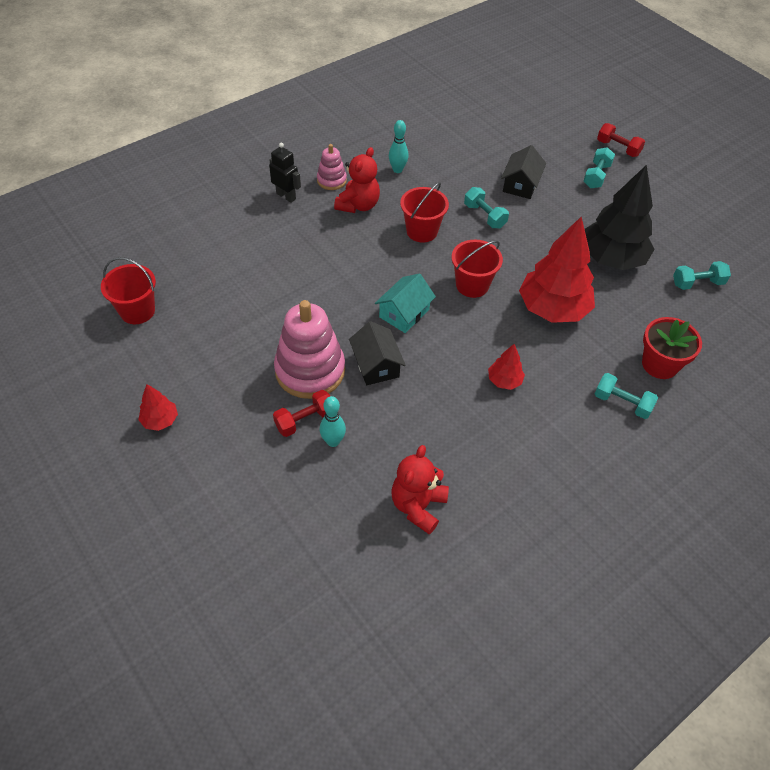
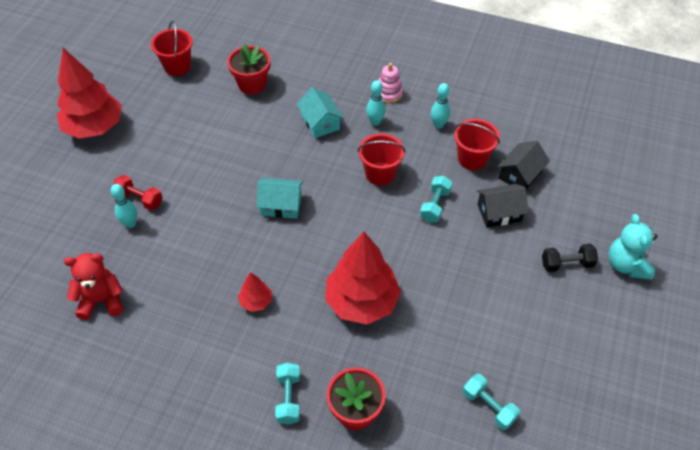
camera: 60 degrees right, 0 degrees up
(160, 420) = (94, 127): red tree -> red tree, size x2.19
(226, 264) = (252, 84): none -> red flower pot
(286, 196) = (348, 78): black robot -> none
(310, 370) = (186, 179): pink stacking toy -> none
(325, 240) = (320, 122): none -> turquoise house
(358, 205) = (375, 122): red teddy bear -> turquoise bowling pin
(376, 365) = (217, 213): black house -> black house (520, 175)
(472, 285) = (345, 234): red bucket -> red bucket (472, 158)
(596, 176) = (567, 264): turquoise dumbbell -> black dumbbell
(611, 259) = (462, 321): black tree -> none
(618, 148) = (626, 265): red dumbbell -> turquoise teddy bear

